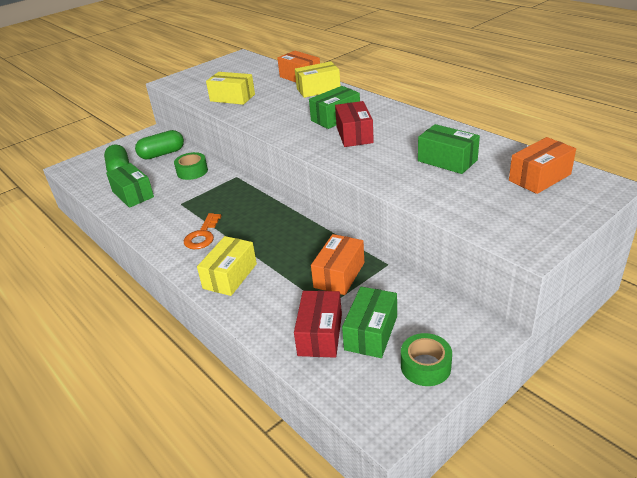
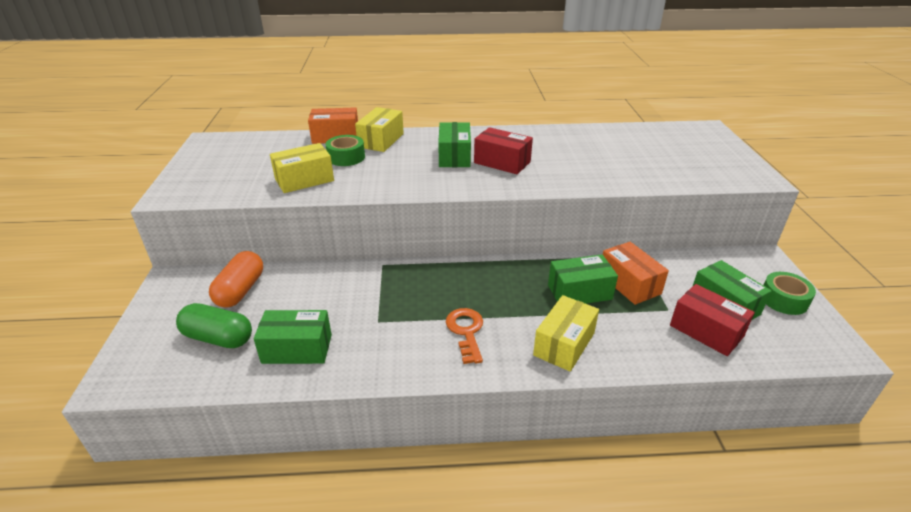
camera: 55 degrees left, 0 degrees up
(162, 154) = (240, 290): green capsule -> orange capsule
(192, 171) = (322, 286): green tape -> green tape (346, 157)
(202, 235) = (466, 332): orange key -> orange key turned 150 degrees counterclockwise
(230, 276) = (564, 344): yellow box -> yellow box turned 60 degrees clockwise
(447, 160) = (604, 151): green box -> green box (579, 292)
(539, 177) = (672, 138): orange box -> none

